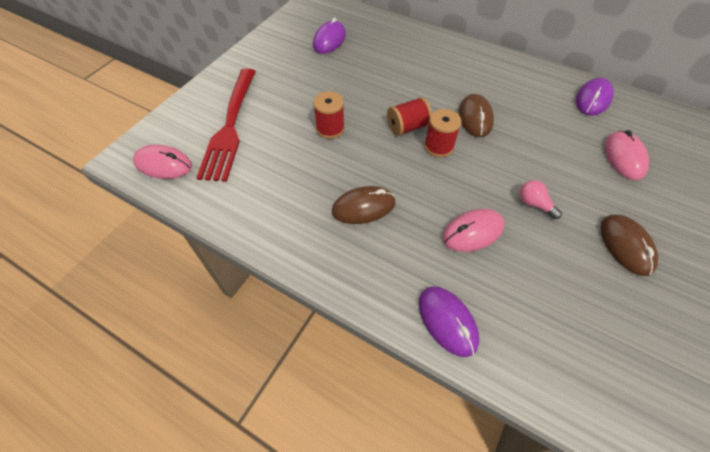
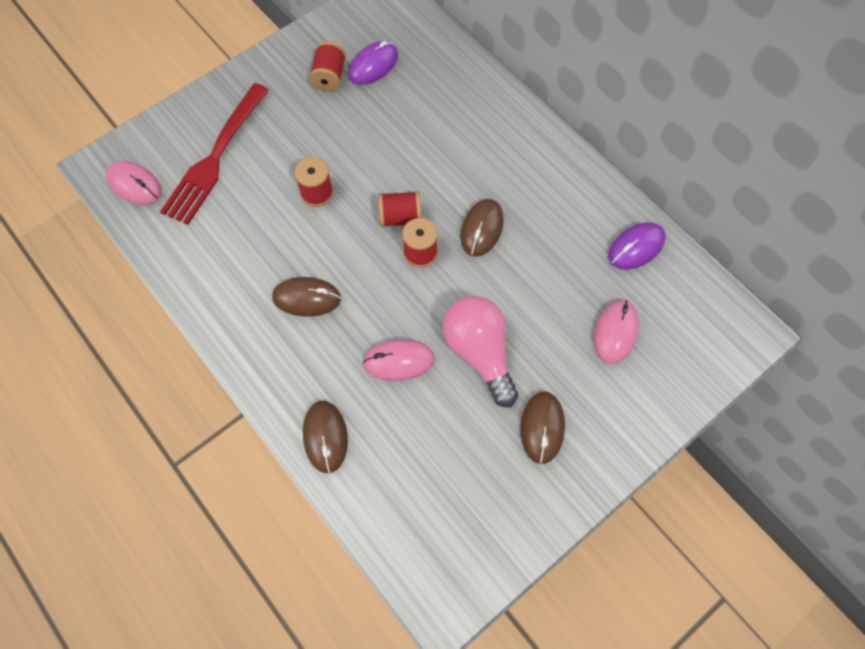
camera: 20 degrees right, 10 degrees up
(299, 54) = (329, 77): none -> red spool
(447, 321) = (325, 437): purple mouse -> brown mouse
(534, 204) = (479, 353): pink light bulb -> pink light bulb, size x2.24

